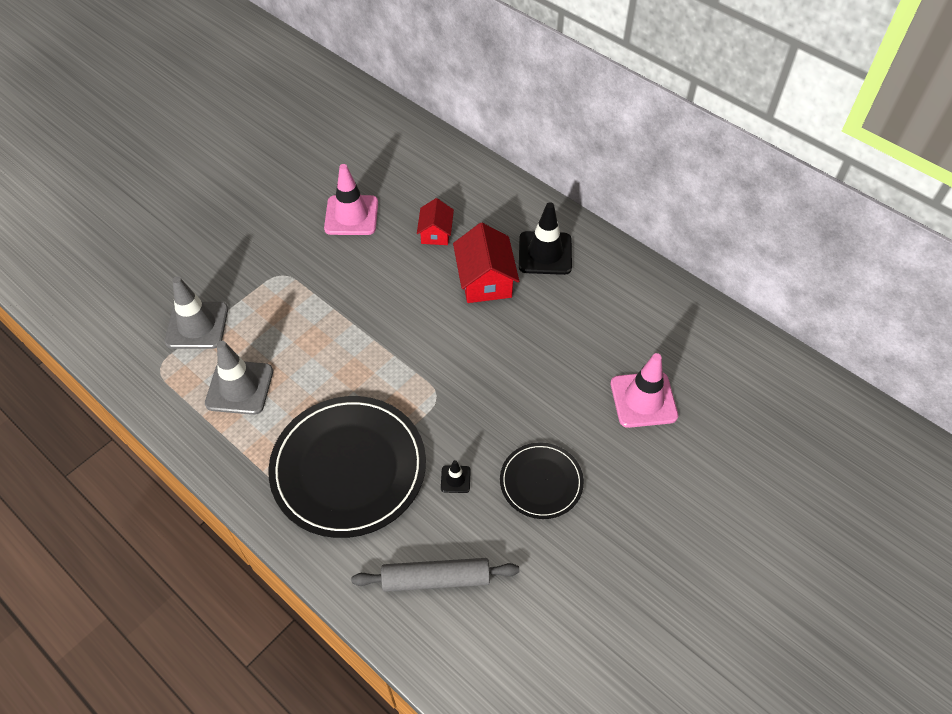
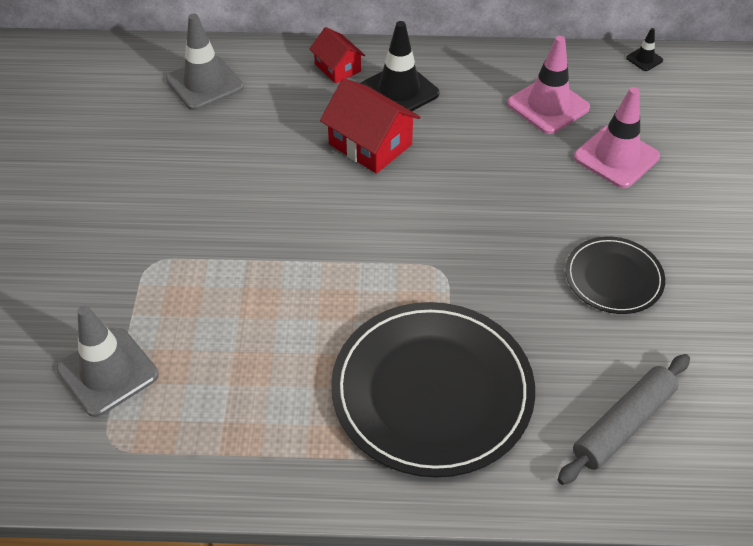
camera: 40 degrees left, 5 degrees down
(239, 387) = (230, 398): grey traffic cone -> grey traffic cone (205, 83)
(351, 215) = (166, 165): pink traffic cone -> pink traffic cone (548, 106)
(436, 233) = (274, 131): red house -> red house (337, 68)
(455, 479) = (541, 328): black traffic cone -> black traffic cone (644, 59)

